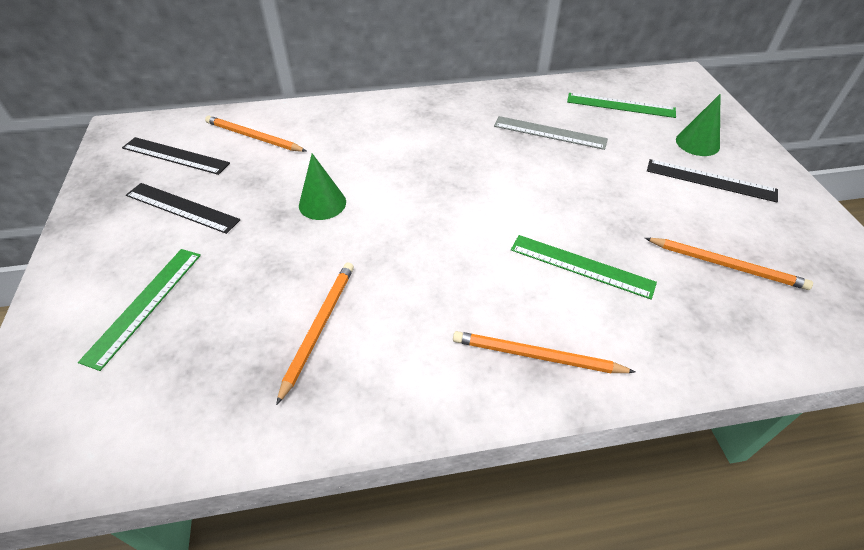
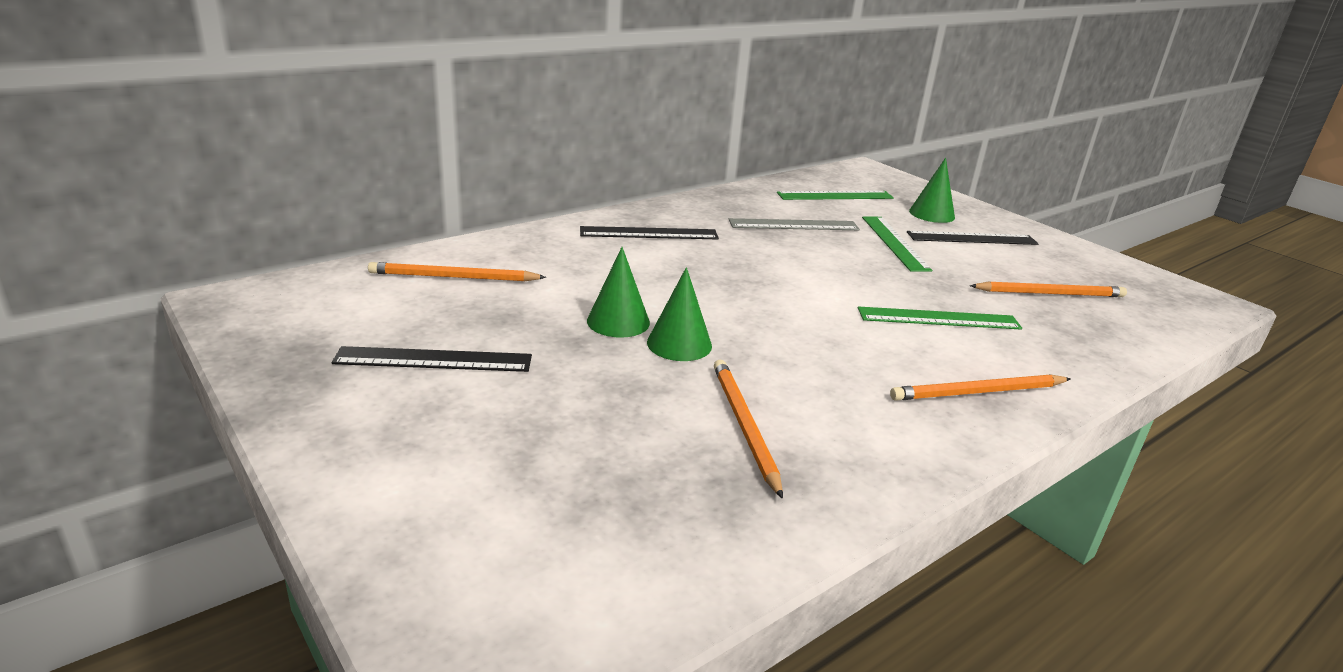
camera: 30 degrees left, 20 degrees down
(145, 305) = (498, 462): green ruler -> green ruler (894, 243)
(175, 156) = (359, 312): black ruler -> black ruler (649, 233)
(345, 236) = (679, 344): none -> green cone

